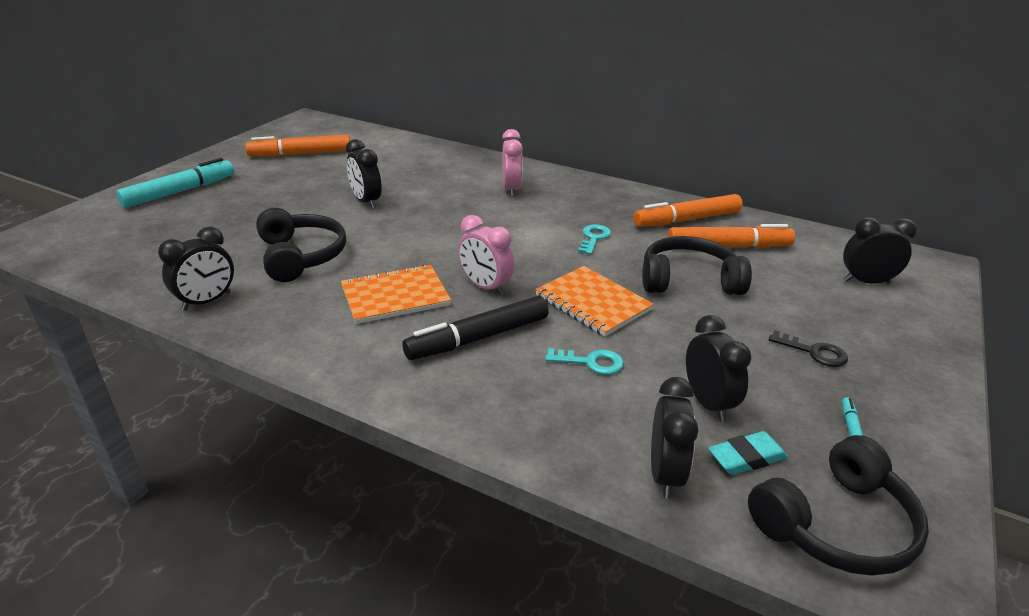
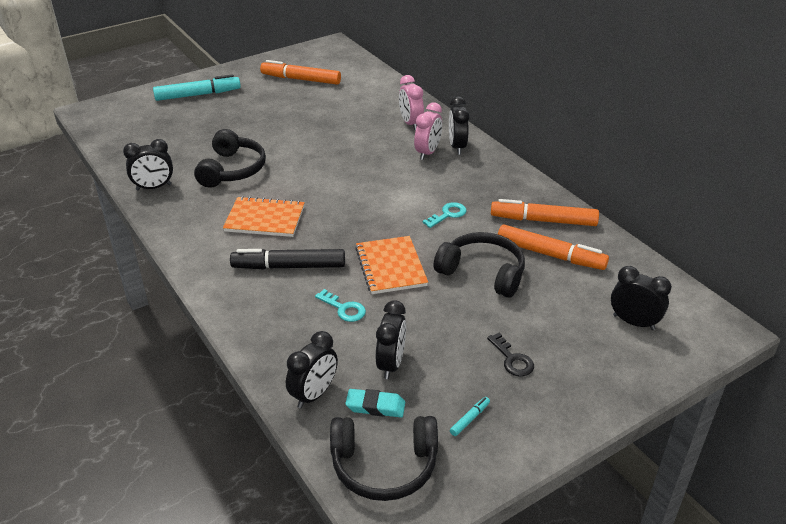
camera: 30 degrees right, 5 degrees up
(366, 201) = (311, 135): black clock -> black clock (457, 147)
(485, 287) = (329, 230): pink clock -> pink clock (410, 123)

